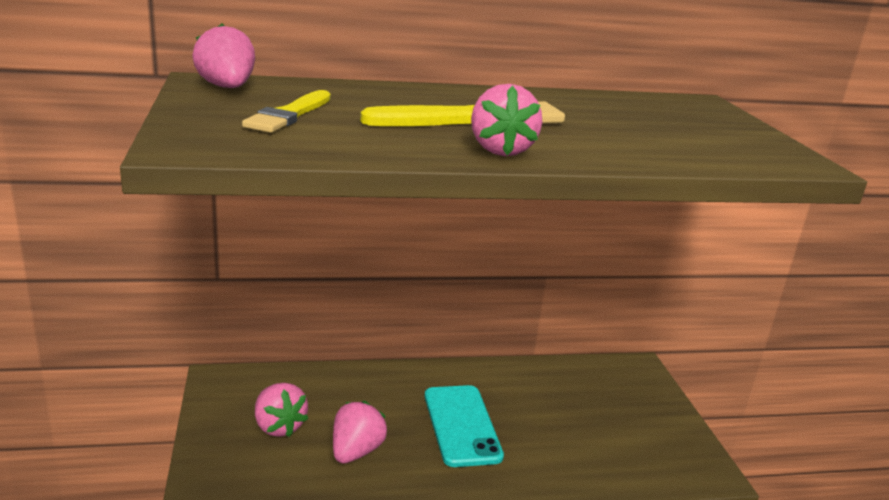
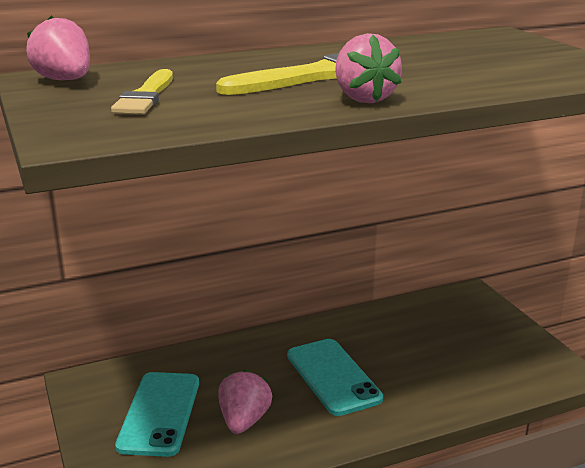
camera: 10 degrees left, 0 degrees up
(278, 426) = (159, 413): pink strawberry -> turquoise phone

